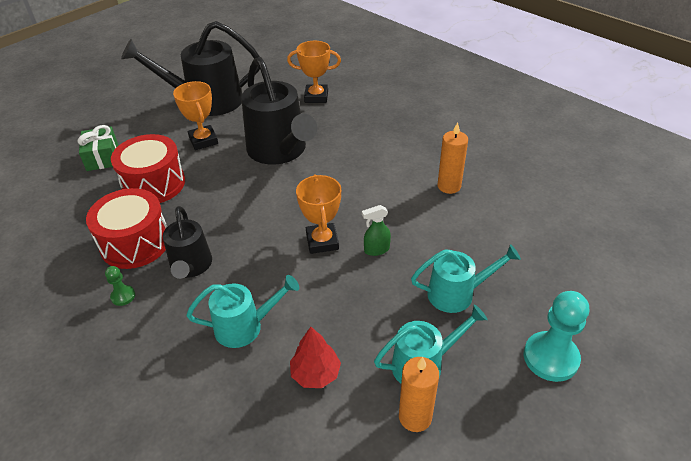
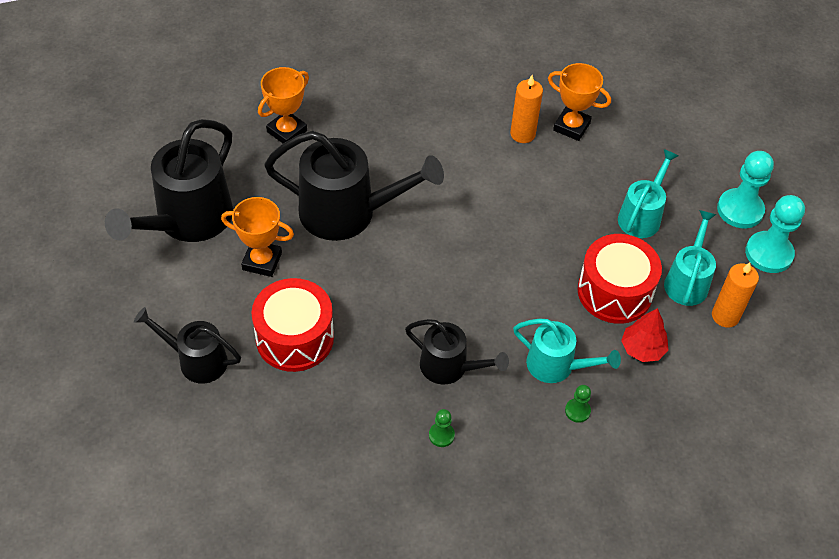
camera: 55 degrees left, 10 degrees up
(103, 157) = (196, 360): green gift -> black watering can
(135, 243) = (375, 394): red drum -> red drum (614, 292)
(209, 365) = (577, 411): none -> green pawn
(245, 326) = (557, 366): turquoise watering can -> turquoise watering can turned 90 degrees clockwise
(322, 241) = (507, 259): orange trophy -> orange trophy (571, 126)
(376, 250) = (551, 231): green spray bottle -> none
(528, 411) = (768, 253): none -> turquoise pawn

